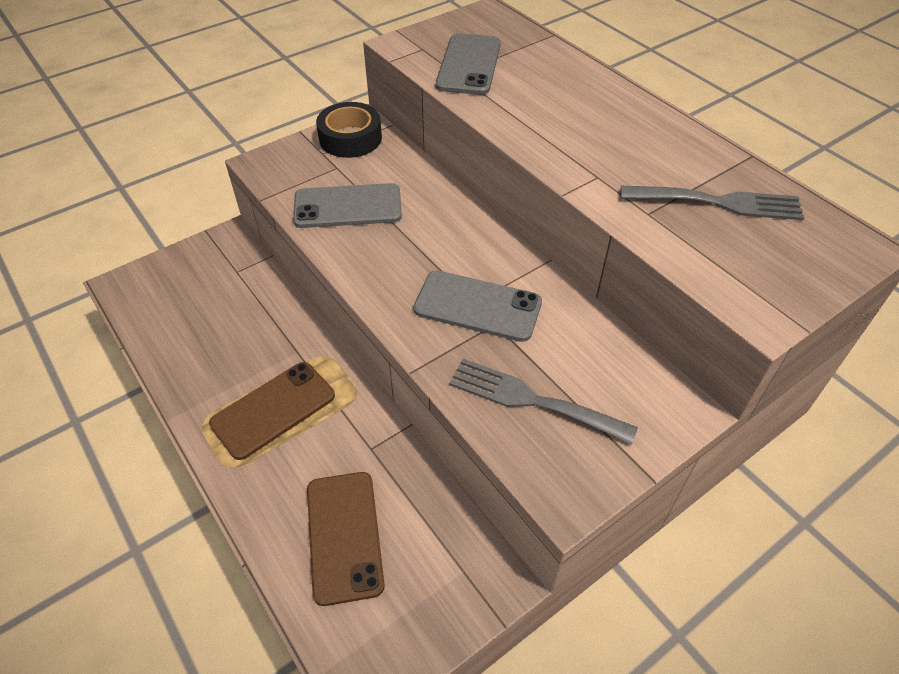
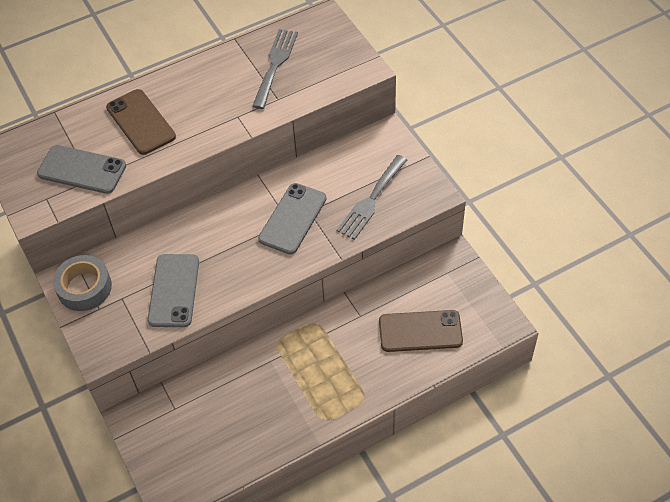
camera: 80 degrees left, 5 degrees up
(273, 410) = (321, 374): brown phone -> brown phone (141, 122)
(350, 138) = (84, 287): black tape -> grey tape

